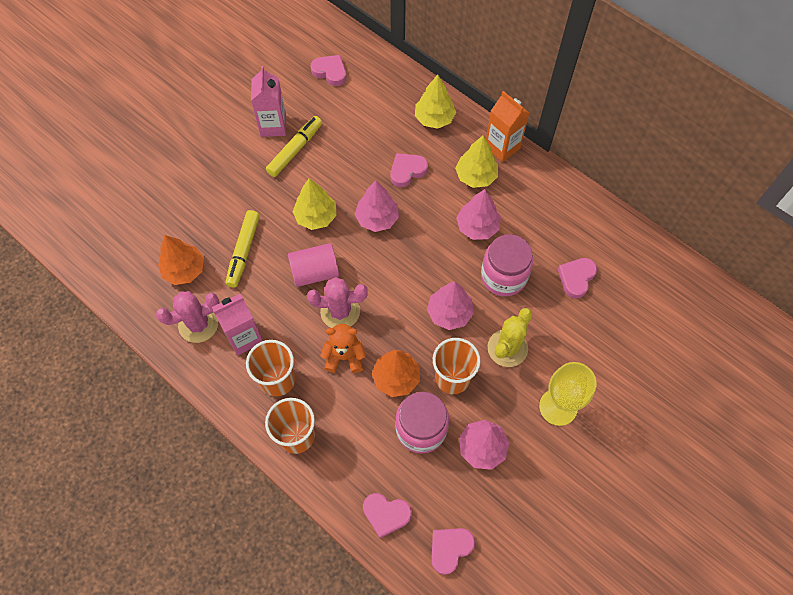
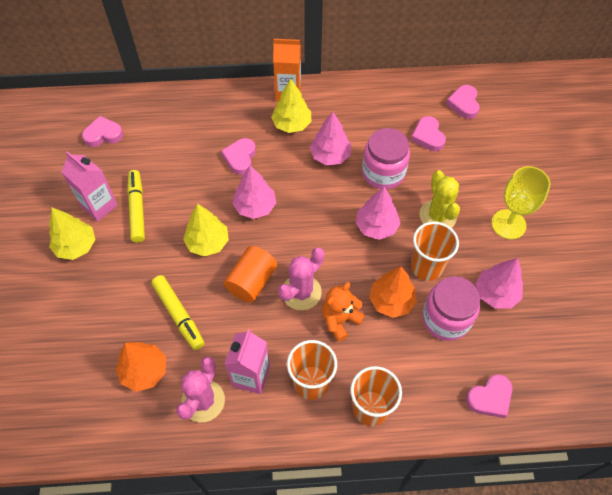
camera: 45 degrees left, 5 degrees down
(315, 272) = (251, 282): pink cylinder -> orange cylinder
(434, 118) = (219, 109): yellow tree -> yellow tree (76, 246)
(450, 549) = (552, 378): pink heart -> pink heart (464, 104)

